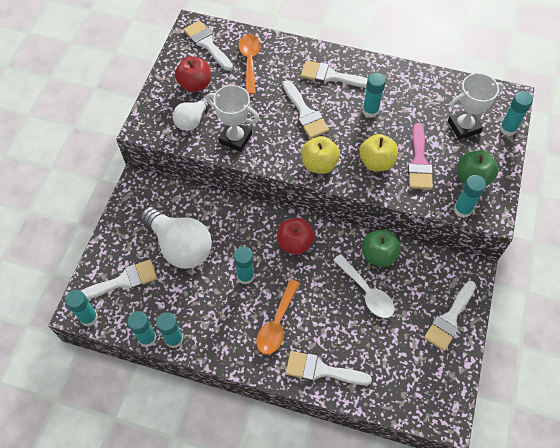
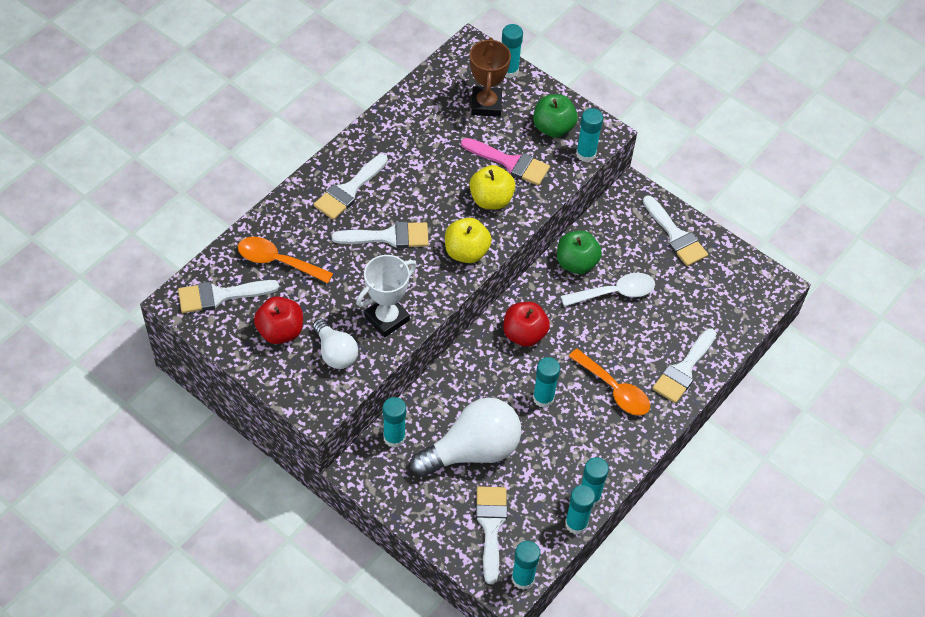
camera: 70 degrees left, 5 degrees down
(370, 111) = (419, 175): turquoise glue stick -> turquoise glue stick (394, 437)
(464, 127) = (486, 104): white trophy -> brown trophy

